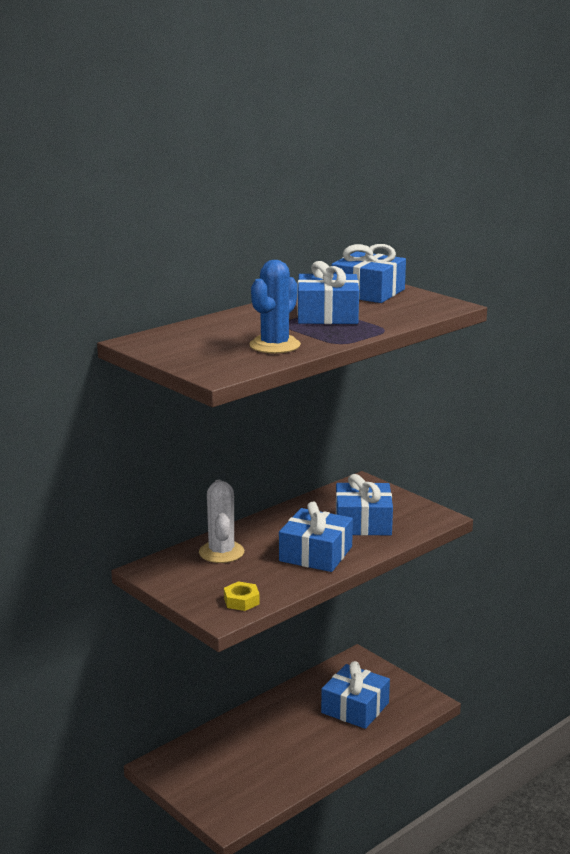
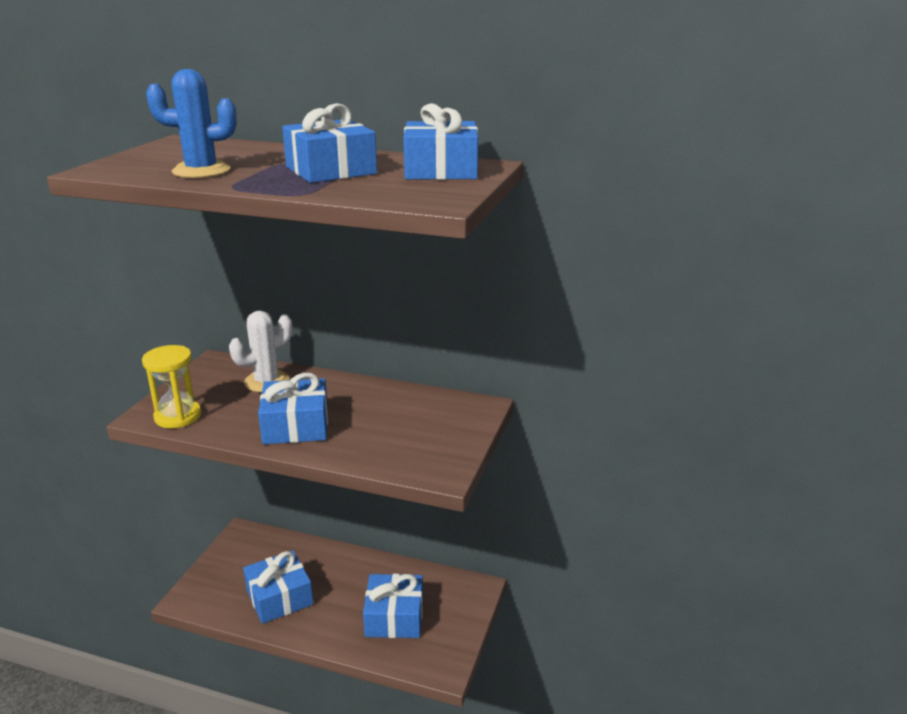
camera: 60 degrees right, 5 degrees up
(241, 601) = (178, 416): yellow nut -> yellow hourglass
(363, 523) = (386, 431): blue gift -> blue gift (279, 597)

